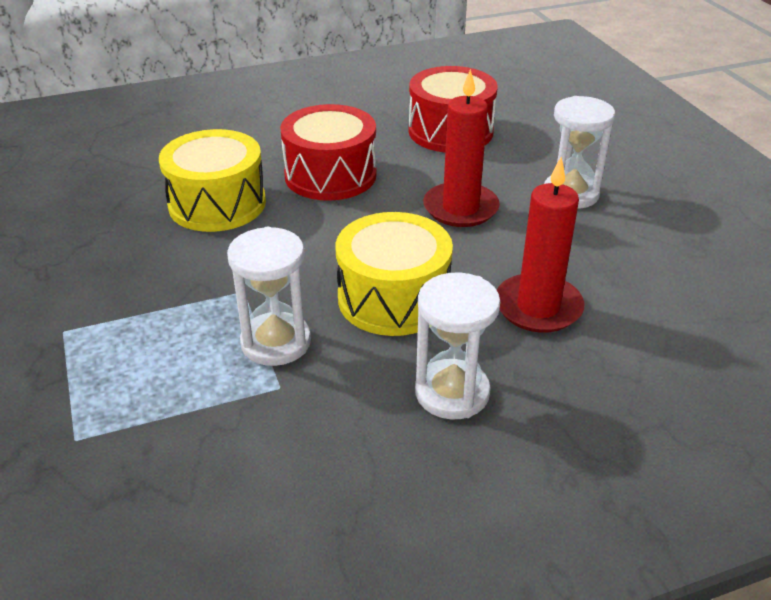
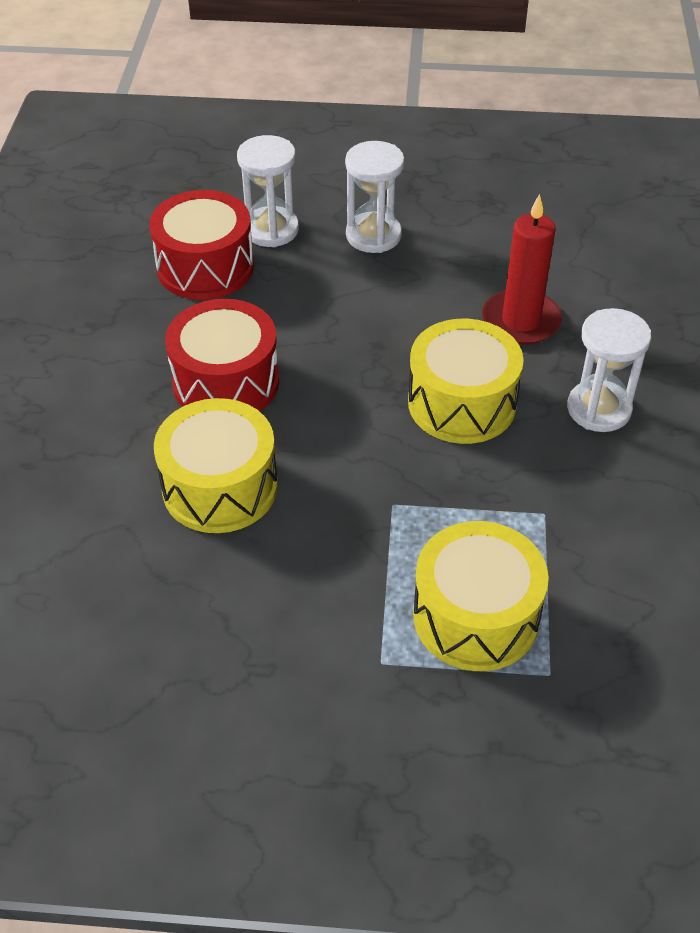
camera: 65 degrees left, 10 degrees up
(130, 373) = (475, 616): none -> yellow drum
(276, 342) = (483, 500): white hourglass -> white hourglass (271, 230)
(460, 208) = (350, 311): red candle -> none

